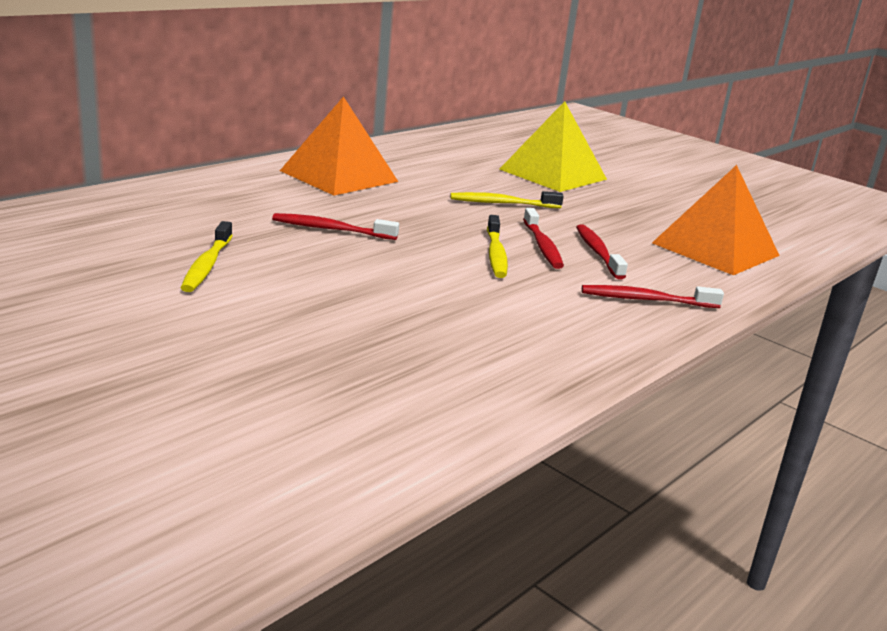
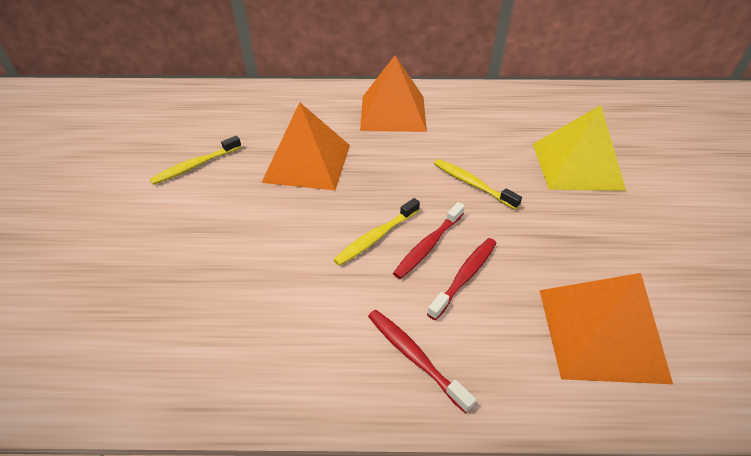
camera: 50 degrees right, 20 degrees up
(331, 229) = (307, 163): red toothbrush -> orange pyramid

